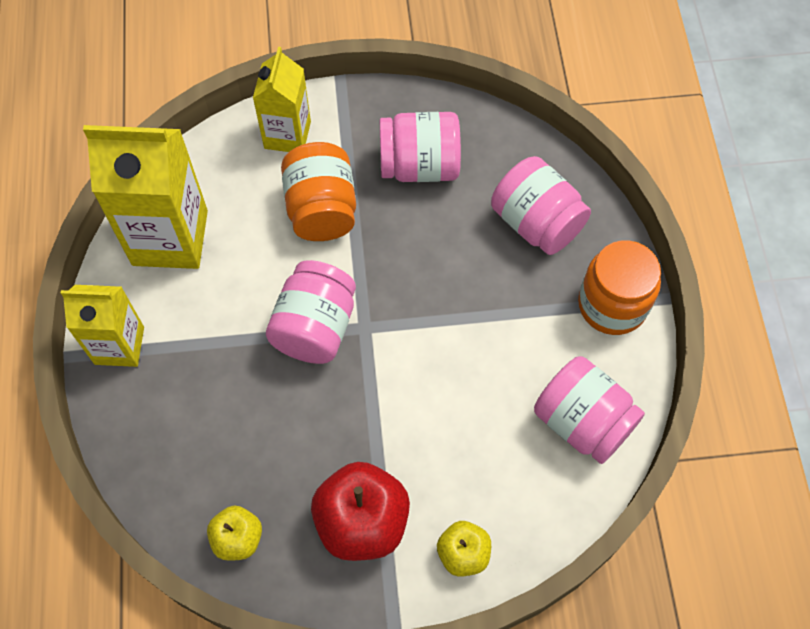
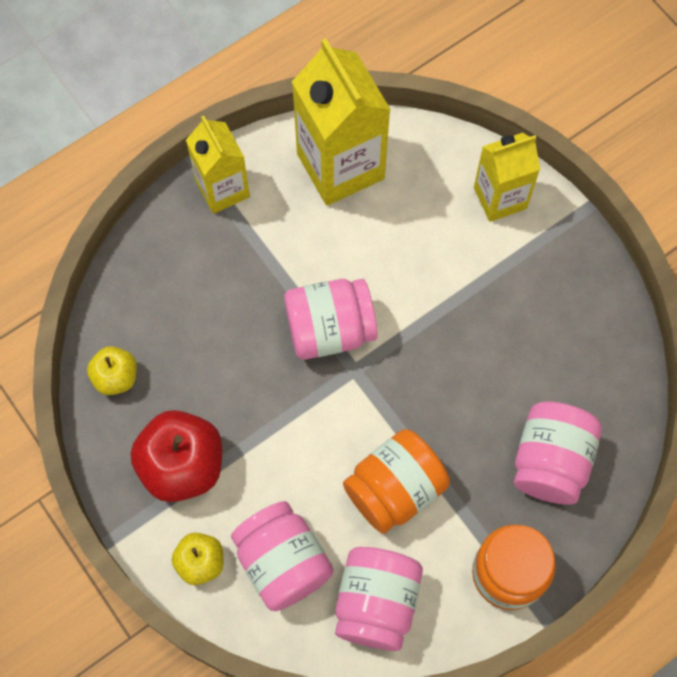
camera: 60 degrees right, 5 degrees up
(321, 209) = (445, 269): orange jar -> orange jar (395, 489)
(419, 165) = (543, 326): pink jar -> pink jar (283, 562)

